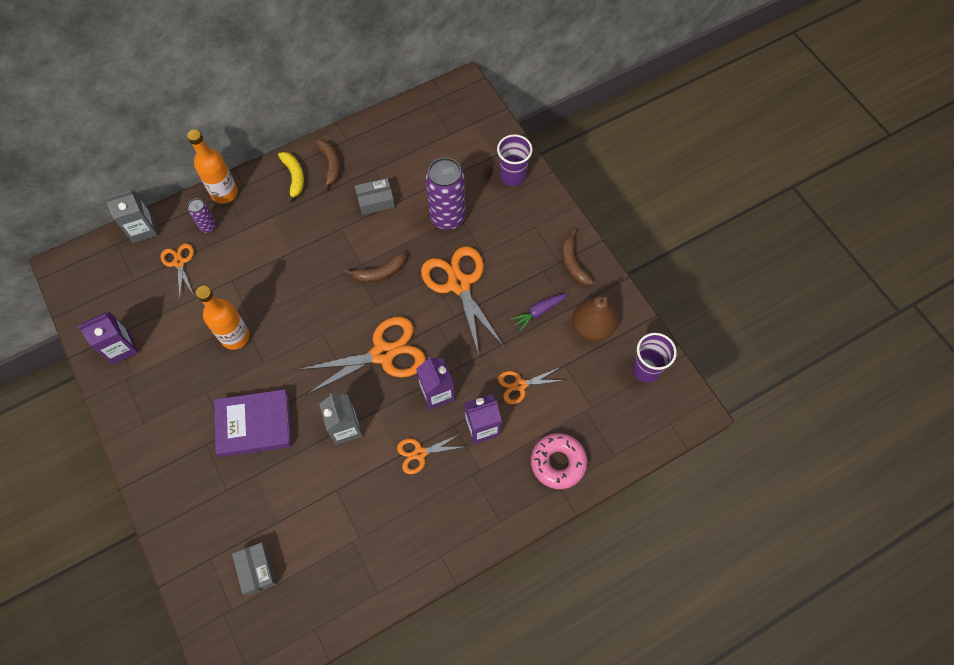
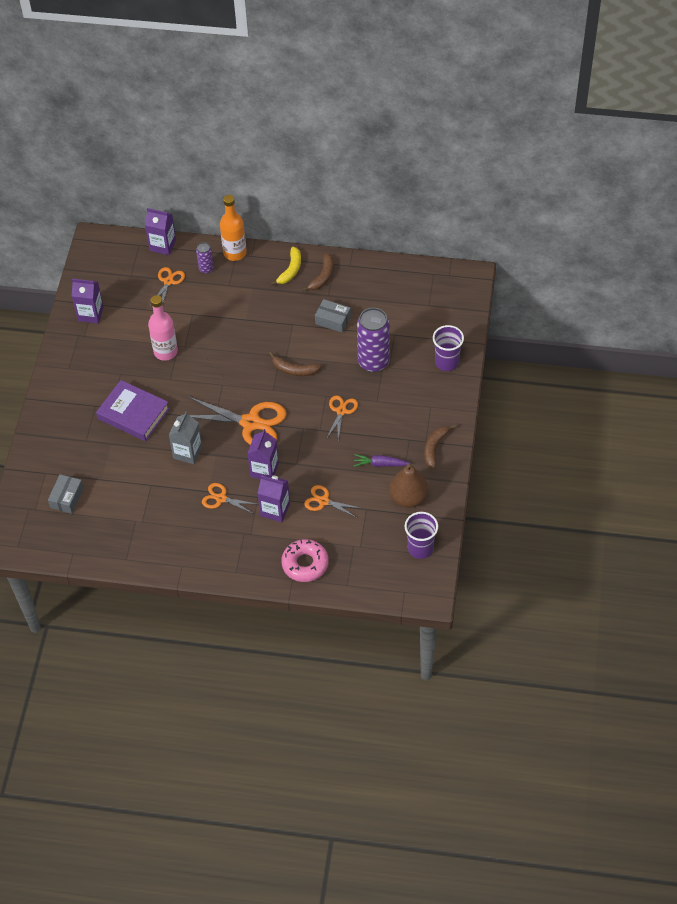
camera: 40 degrees right, 10 degrees down
(143, 229) = (163, 245): grey carton -> purple carton
(235, 337) = (165, 352): orange bottle -> pink bottle
(459, 284) = (341, 411): orange scissors -> orange scissors, size x0.52

